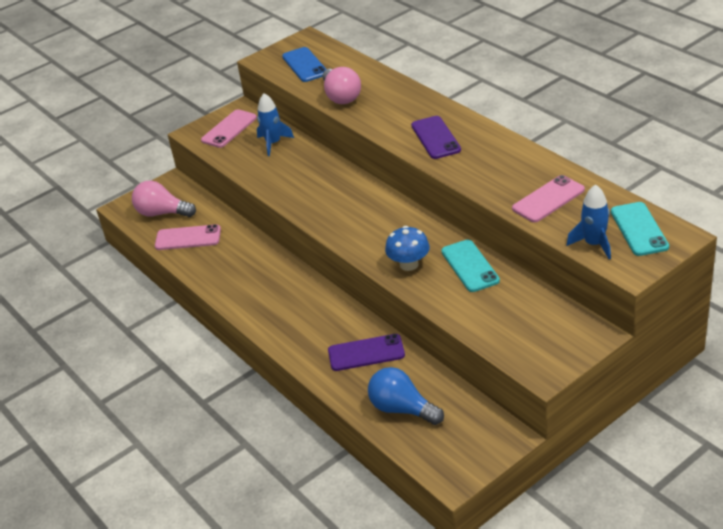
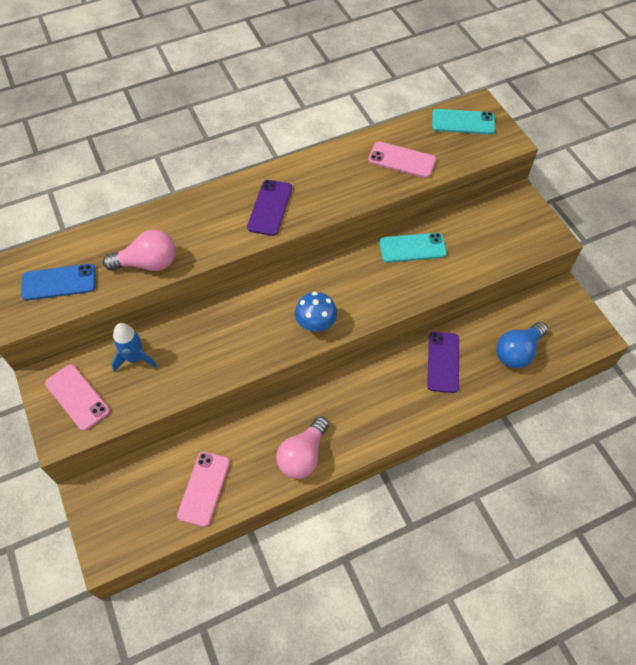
camera: 80 degrees left, 20 degrees up
(162, 213) = (142, 510): pink light bulb -> pink light bulb (303, 455)
(409, 264) = (392, 289): blue mushroom -> blue mushroom (316, 323)
(435, 138) = (270, 208): purple phone -> purple phone turned 75 degrees counterclockwise
(548, 199) = (402, 160): pink phone -> pink phone turned 45 degrees counterclockwise
(594, 244) = (471, 151): blue rocket -> none

